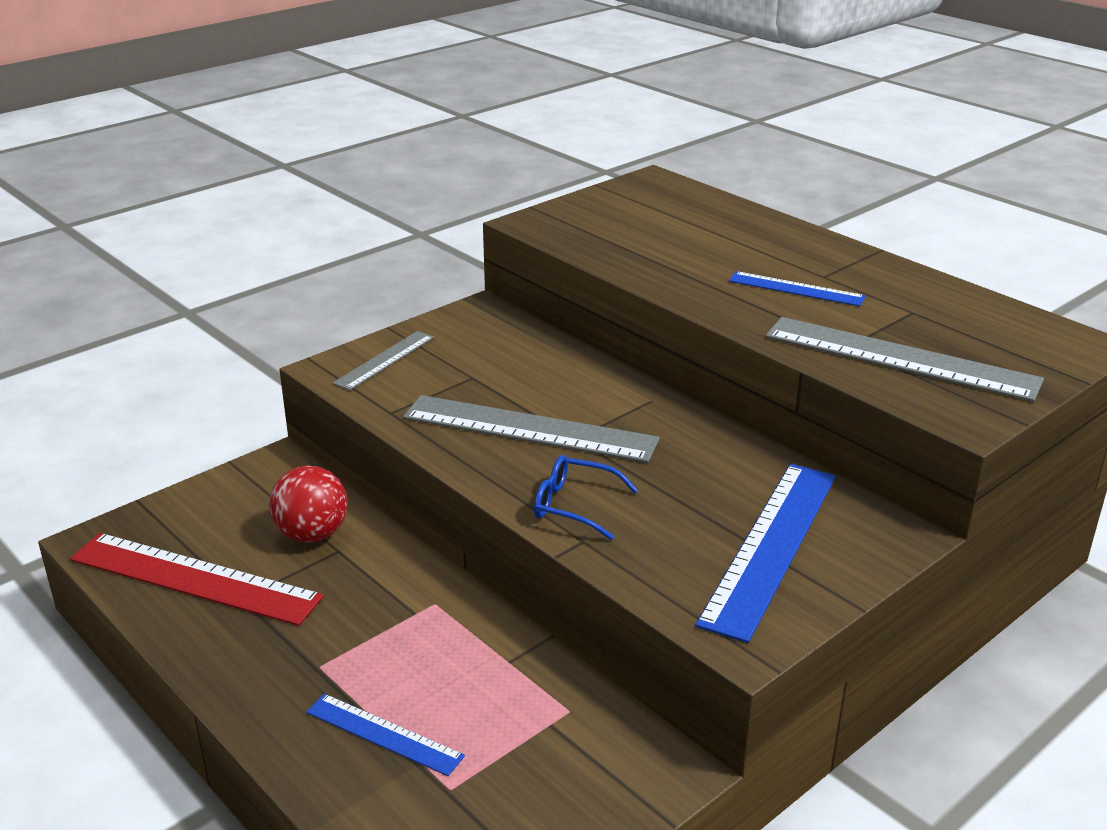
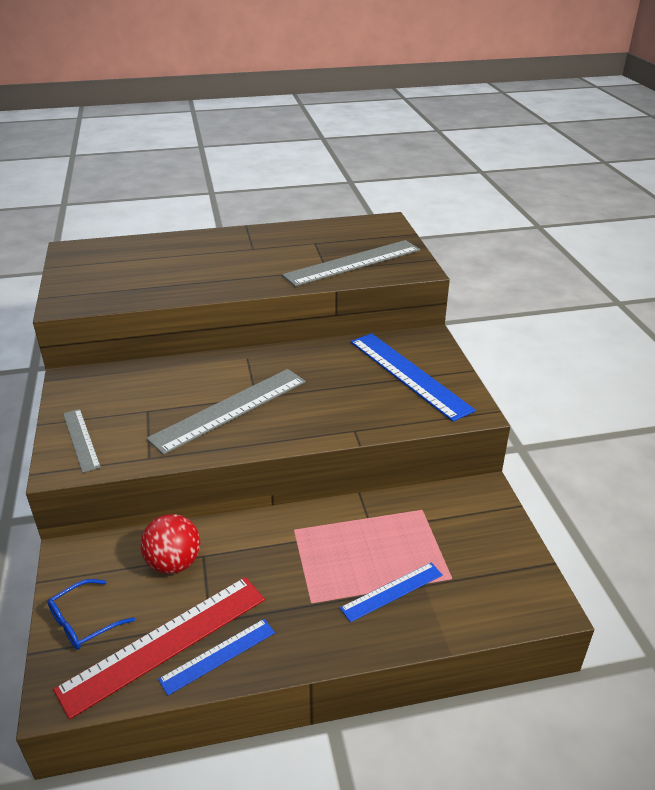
camera: 60 degrees left, 5 degrees up
(573, 505) = (320, 422): blue glasses -> blue glasses (83, 622)
(796, 289) = (256, 260): blue ruler -> blue ruler (218, 655)

